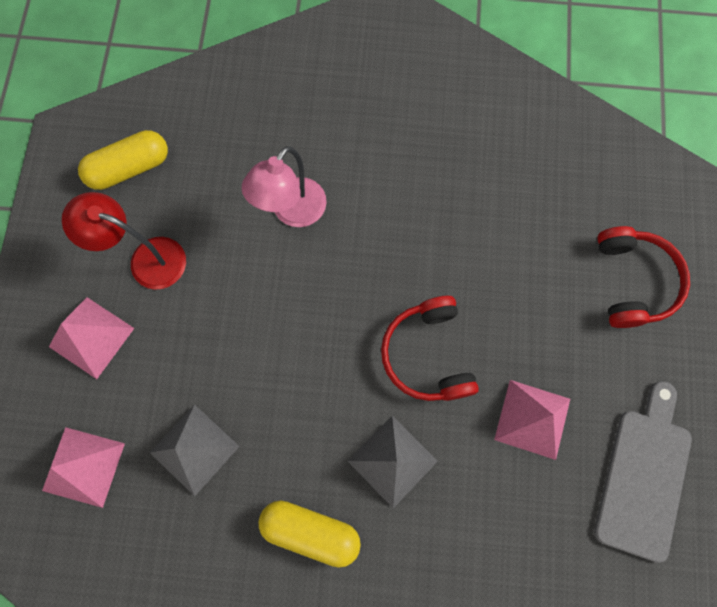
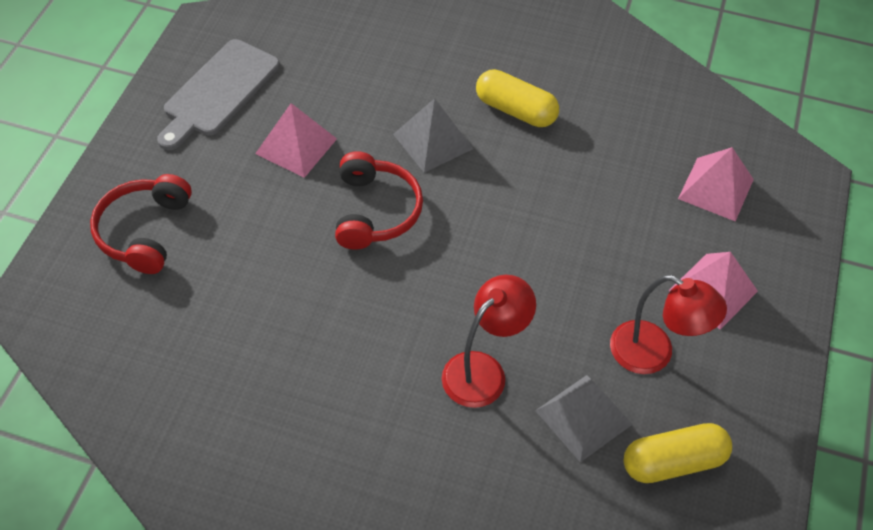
camera: 170 degrees left, 20 degrees down
(194, 449) = (612, 182): grey pyramid -> grey pyramid (583, 417)
(292, 212) = (483, 370): pink lamp -> red lamp

